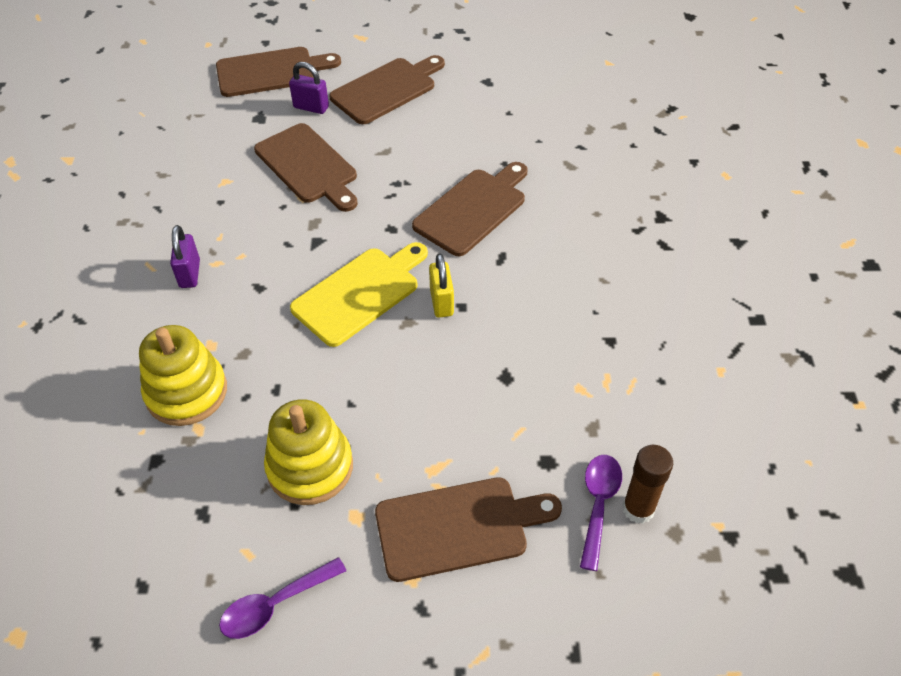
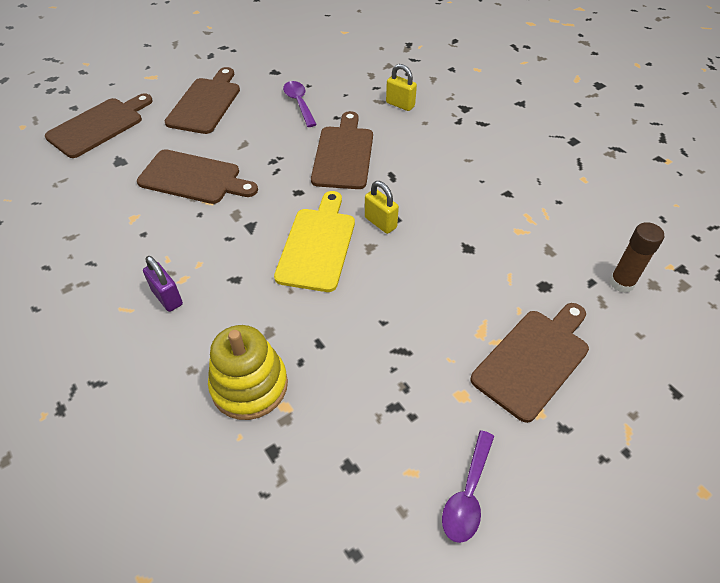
camera: 35 degrees left, 0 degrees up
(310, 467) = (397, 382): yellow stacking toy -> none
(311, 107) = (157, 137): purple padlock -> none
(588, 179) = (400, 104): none -> yellow padlock
(598, 504) = (598, 294): purple spoon -> purple spoon (299, 103)

